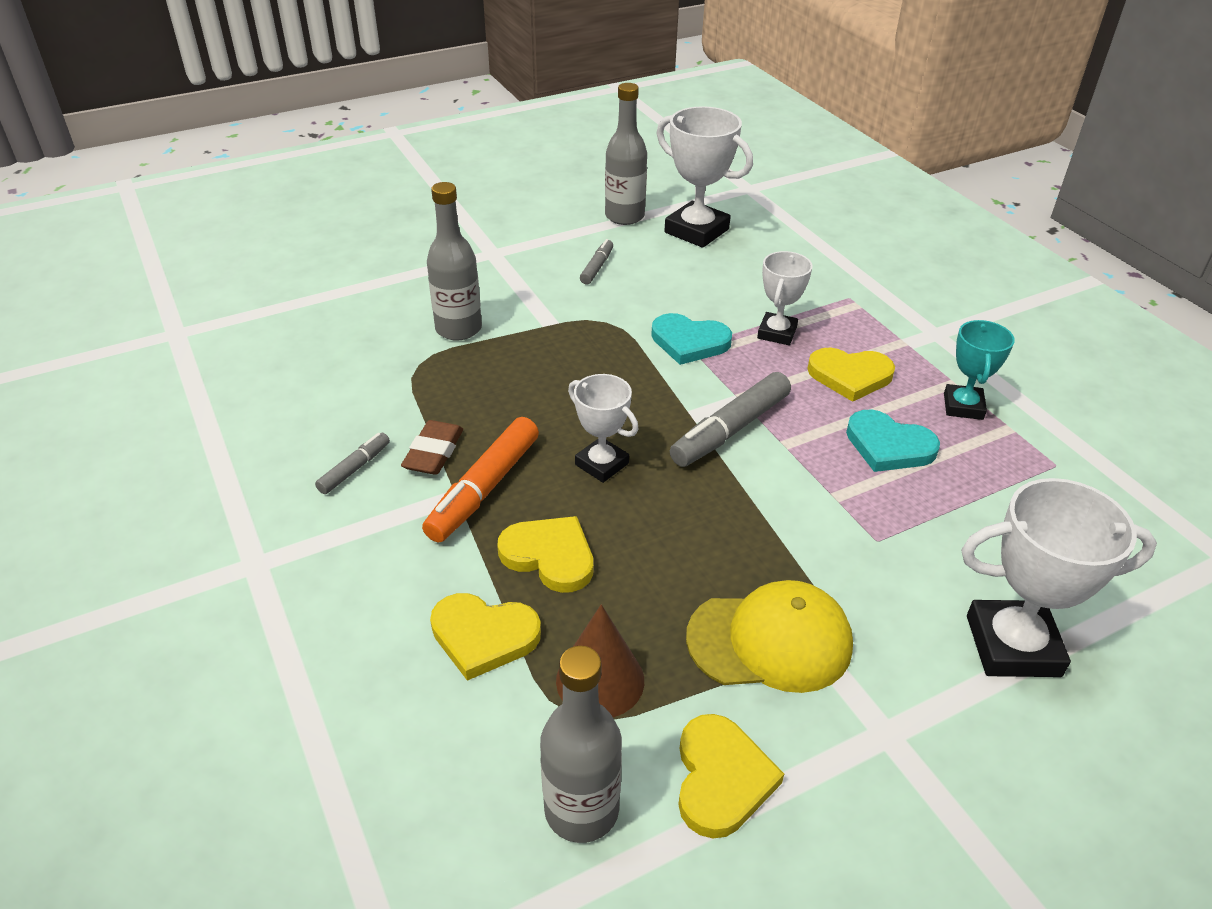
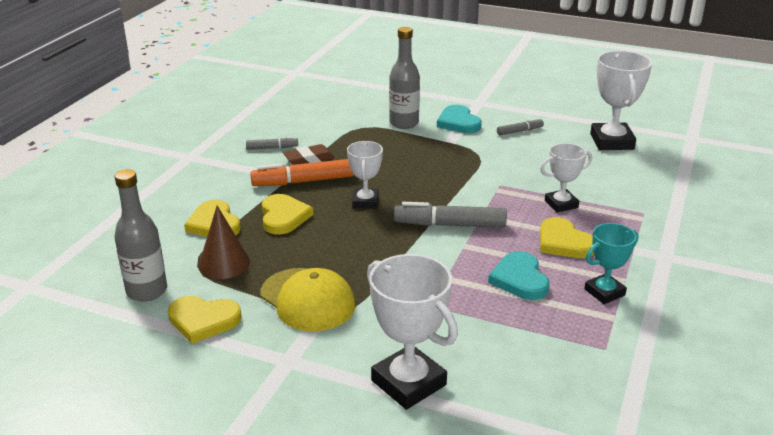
camera: 50 degrees right, 10 degrees down
(624, 216) = (581, 117): grey bottle -> none
(689, 342) = (503, 183): turquoise heart -> turquoise heart (458, 122)
(721, 778) = (203, 320): yellow heart -> yellow heart turned 45 degrees clockwise

